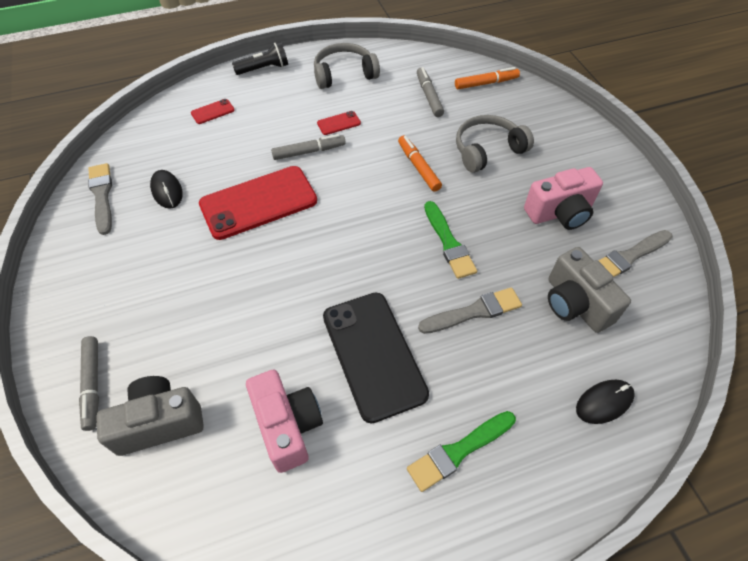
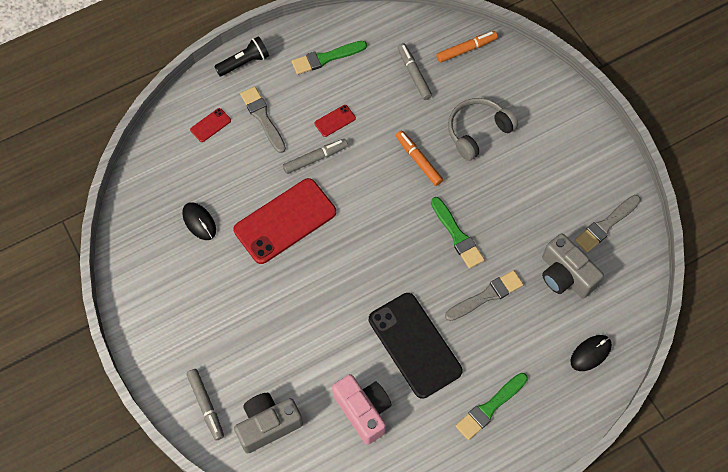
camera: 10 degrees left, 10 degrees up
(102, 196) = (142, 236): grey brush -> grey brush (263, 118)
(344, 74) = (326, 58): grey headphones -> green brush
(559, 213) = (547, 190): pink camera -> none

